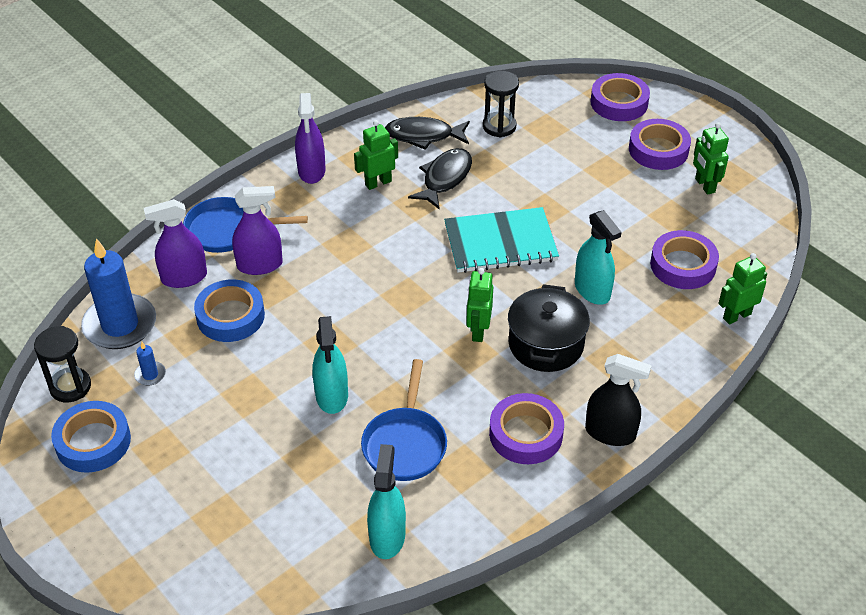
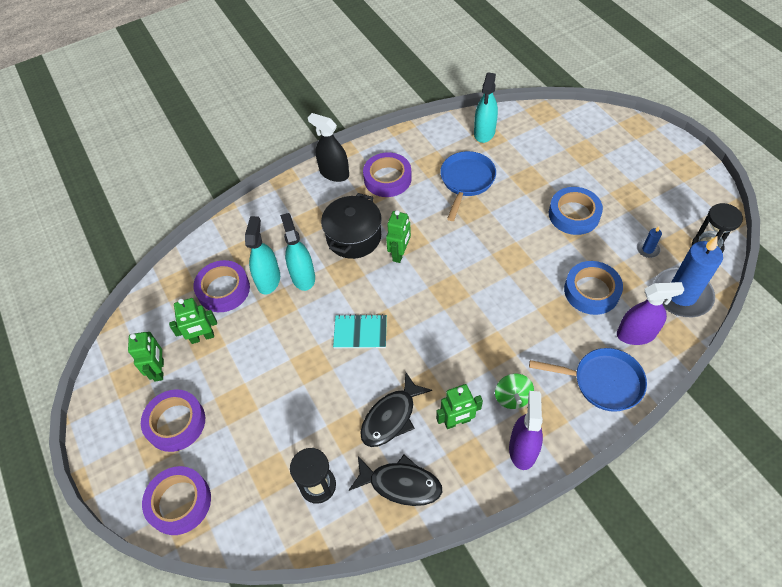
camera: 165 degrees left, 10 degrees up
(93, 442) = (678, 206): blue tape -> blue tape (574, 214)
(259, 265) = (570, 338): purple spray bottle -> none
(323, 207) = (512, 397): none -> green spinning top
(332, 395) = (513, 218): turquoise spray bottle -> turquoise spray bottle (268, 280)
(500, 242) = (360, 332): turquoise notebook -> turquoise notebook, size x0.59
(736, 316) = (209, 242): green robot -> green robot (202, 337)

